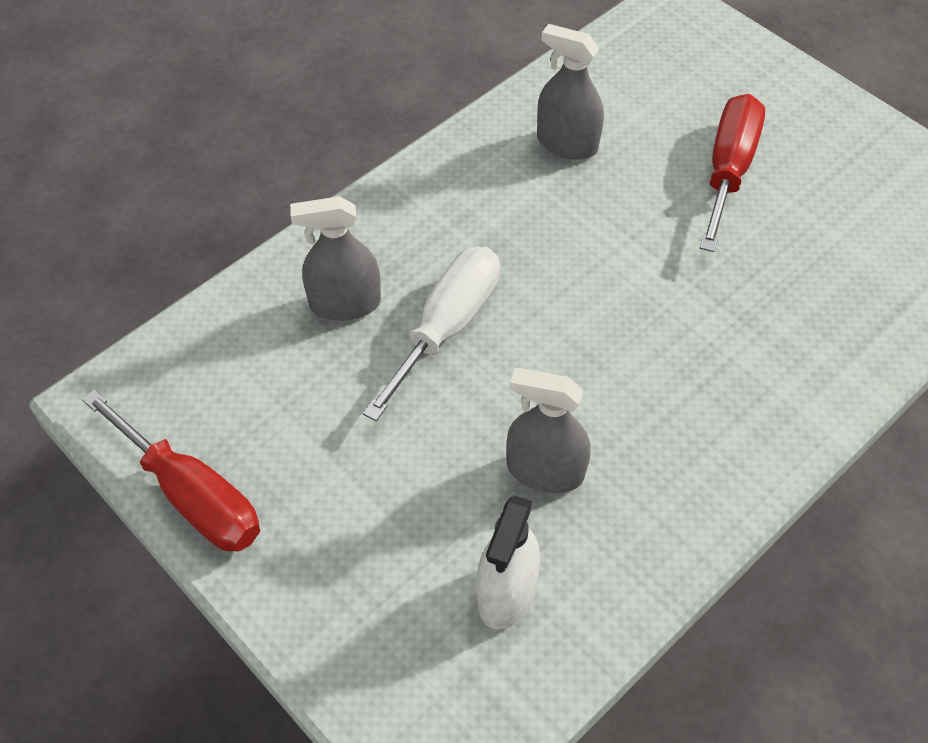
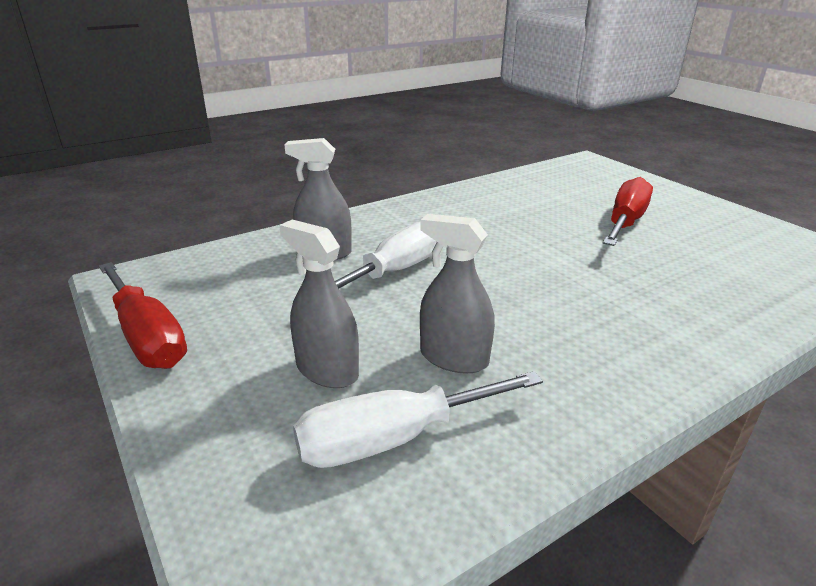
camera: 10 degrees right, 25 degrees down
(506, 592) = (393, 439): white spray bottle -> white screwdriver
(567, 143) = (508, 202): grey spray bottle -> grey spray bottle (327, 370)

